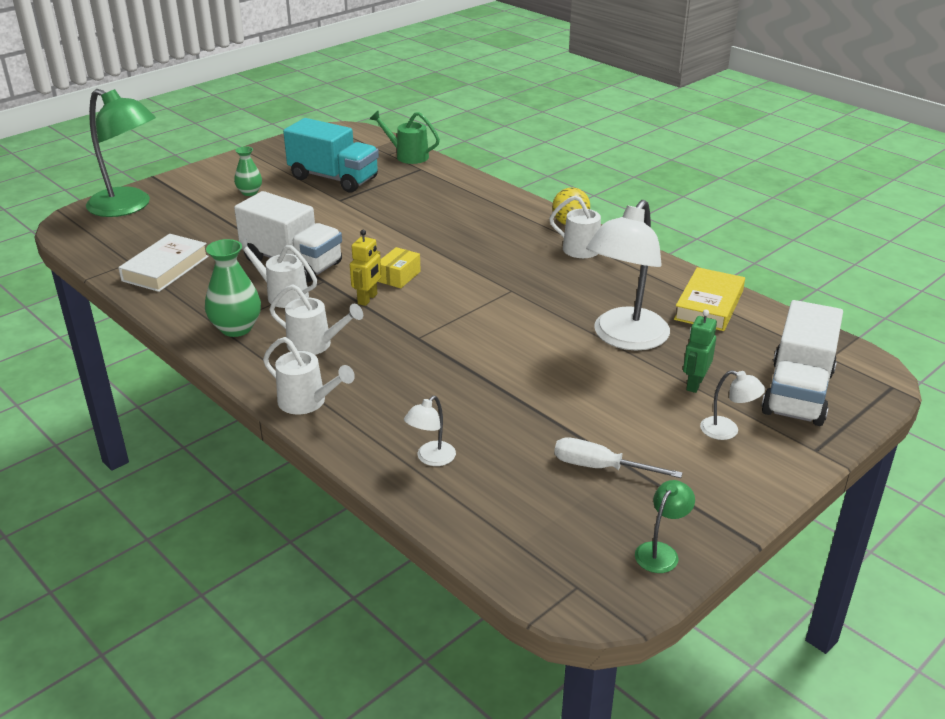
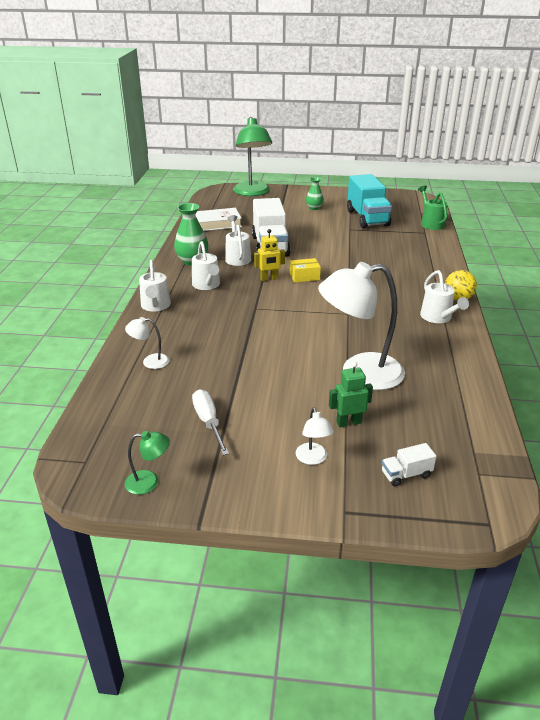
camera: 50 degrees right, 0 degrees up
(709, 305) = (455, 390): yellow book -> none
(797, 393) = (406, 474): white truck -> white truck, size x0.43

